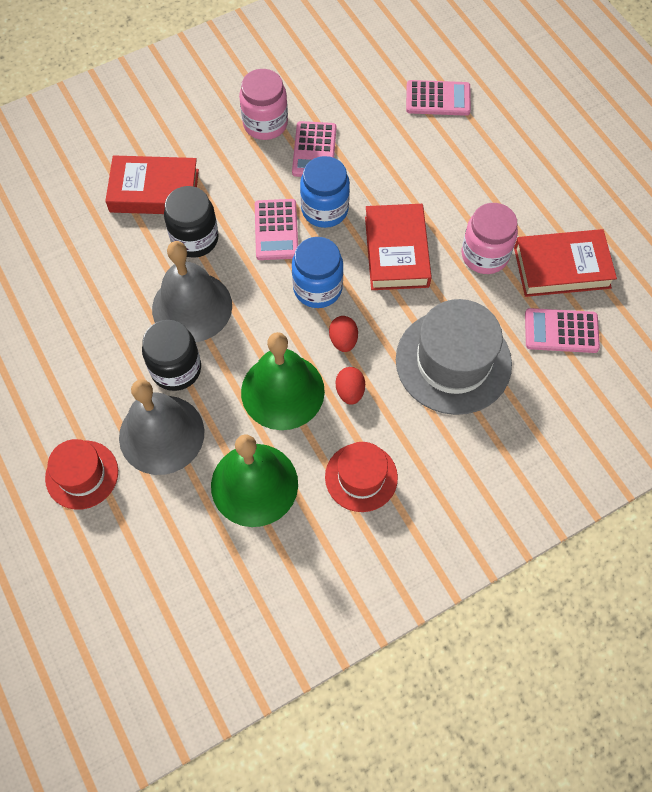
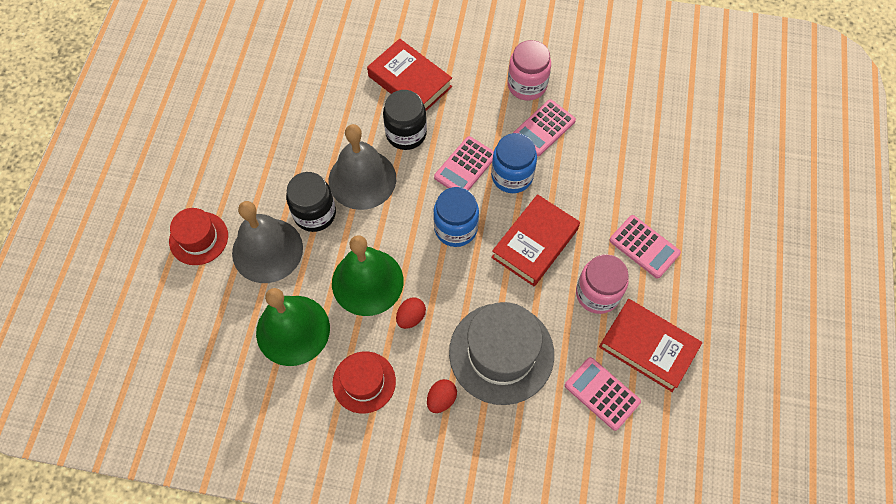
camera: 40 degrees right, 0 degrees up
(343, 340) = (439, 278): red egg -> red egg (441, 399)
(438, 99) = (671, 152): pink calculator -> pink calculator (644, 247)

